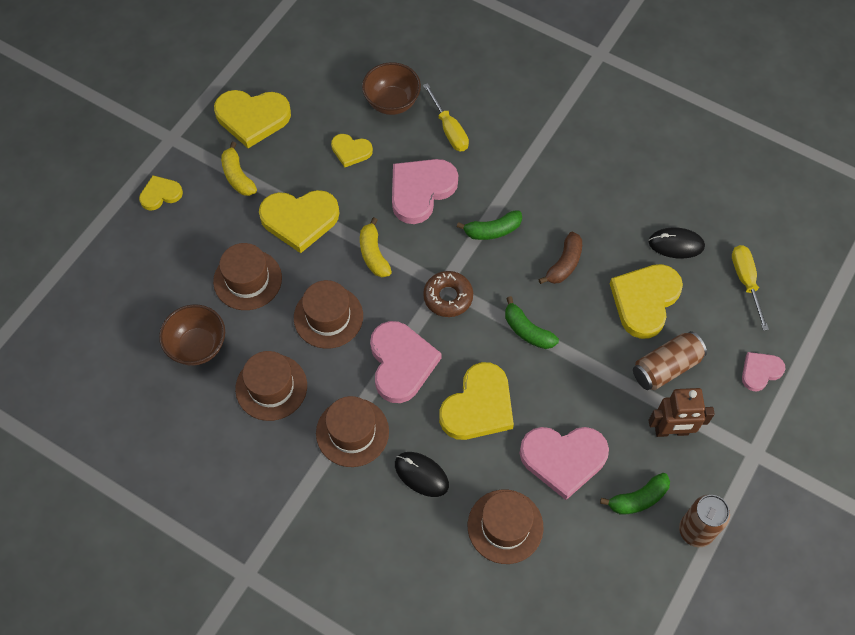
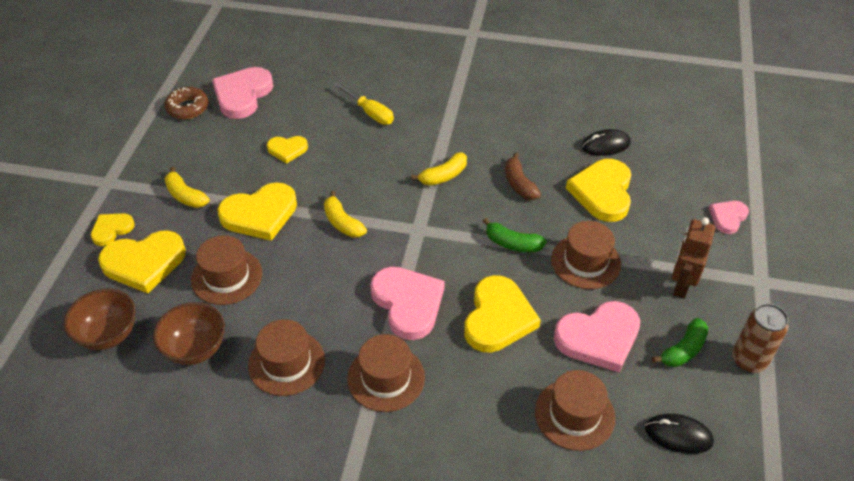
camera: 20 degrees left, 15 degrees down
(252, 118) = (183, 148): yellow heart -> yellow heart (144, 263)
(328, 317) = (320, 285): brown hat -> brown hat (585, 262)
(392, 102) = (310, 106): brown bowl -> brown bowl (108, 334)
(421, 191) = (365, 163): pink heart -> pink heart (242, 95)
(421, 475) = (471, 394): black mouse -> black mouse (678, 435)
(448, 297) = (427, 237): brown donut -> brown donut (187, 108)
(492, 230) = (443, 176): green banana -> yellow banana
(564, 264) = (519, 184): brown banana -> brown banana turned 150 degrees clockwise
(666, 367) = (648, 237): brown can -> none
(671, 431) = (681, 285): brown robot -> brown robot turned 135 degrees clockwise
(745, 282) = (677, 156): yellow screwdriver -> none

